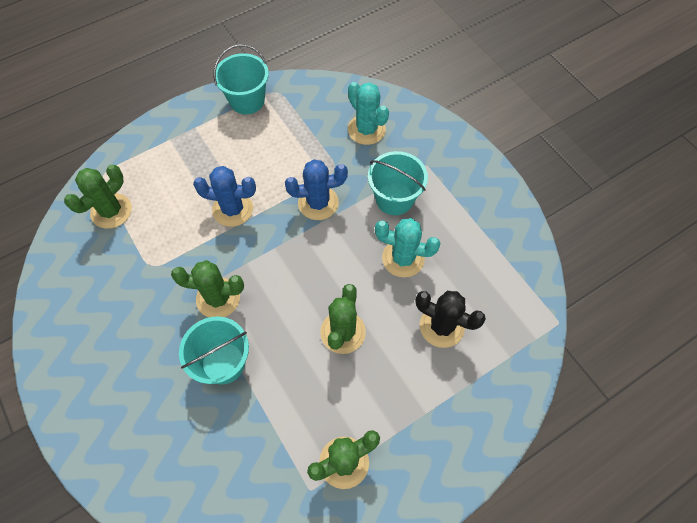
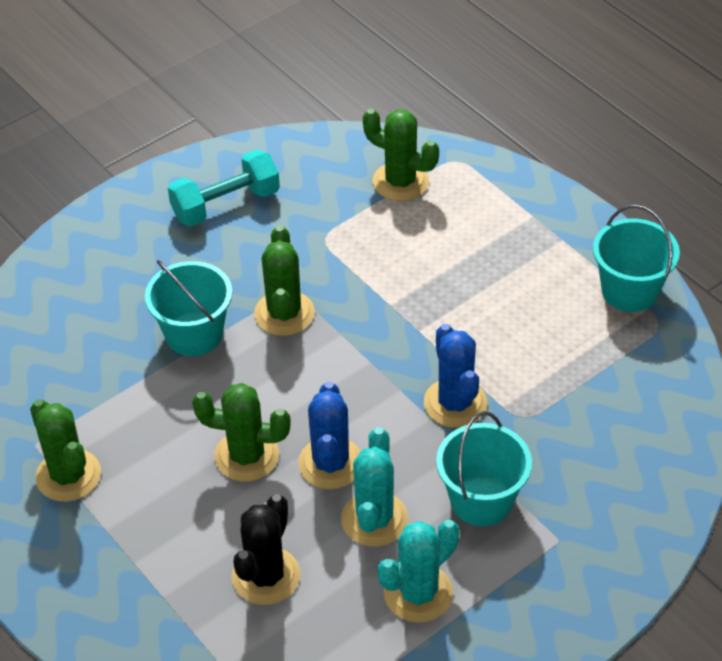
camera: 85 degrees right, 15 degrees down
(94, 332) = (226, 204): none -> turquoise dumbbell
(233, 209) = (426, 306): blue cactus -> blue cactus (330, 463)
(366, 130) = (611, 451): turquoise cactus -> turquoise cactus (418, 593)

